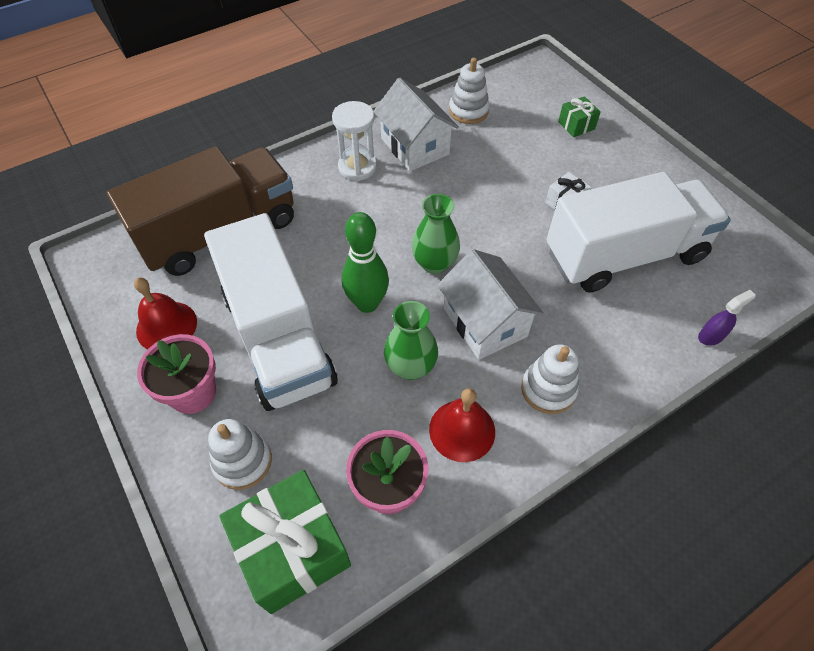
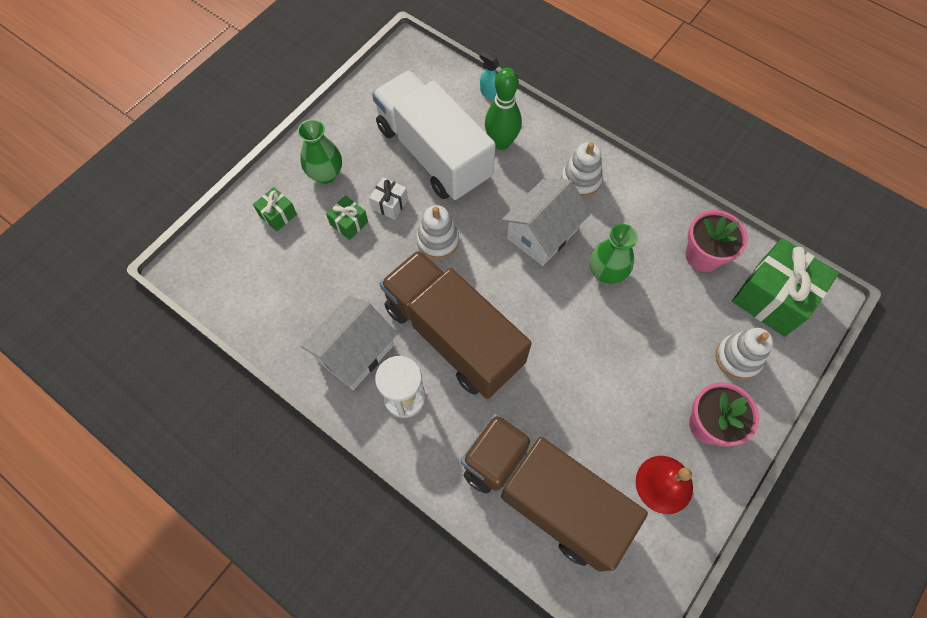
camera: 110 degrees left, 10 degrees up
(278, 338) = (629, 381): white truck -> none
(367, 303) = (564, 325): green bowling pin -> green bowling pin (501, 143)
(399, 214) = (453, 335): none -> brown truck
(434, 263) = (499, 287): green vase -> green vase (326, 174)
(462, 430) = (639, 224): red bell -> none
(468, 111) = (282, 317): white stacking toy -> white stacking toy (438, 241)
(551, 169) = (349, 223): none -> green gift
(711, 336) = (489, 93): purple spray bottle -> turquoise spray bottle

